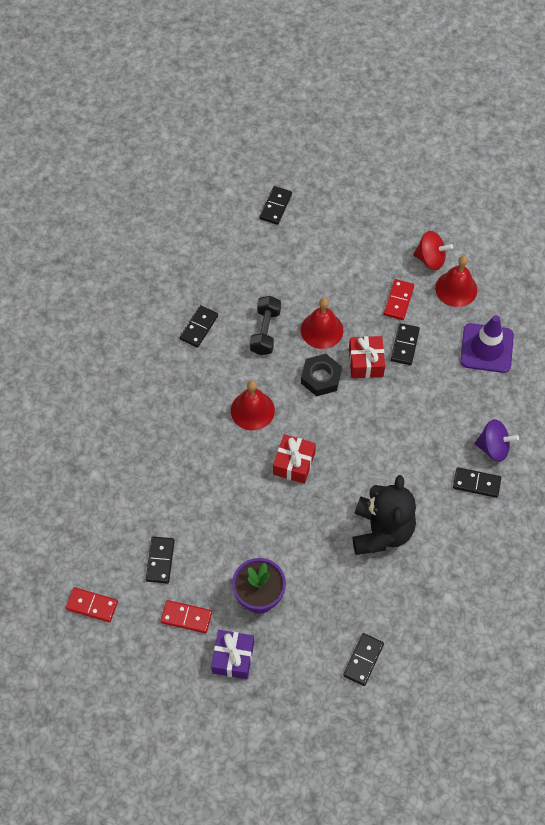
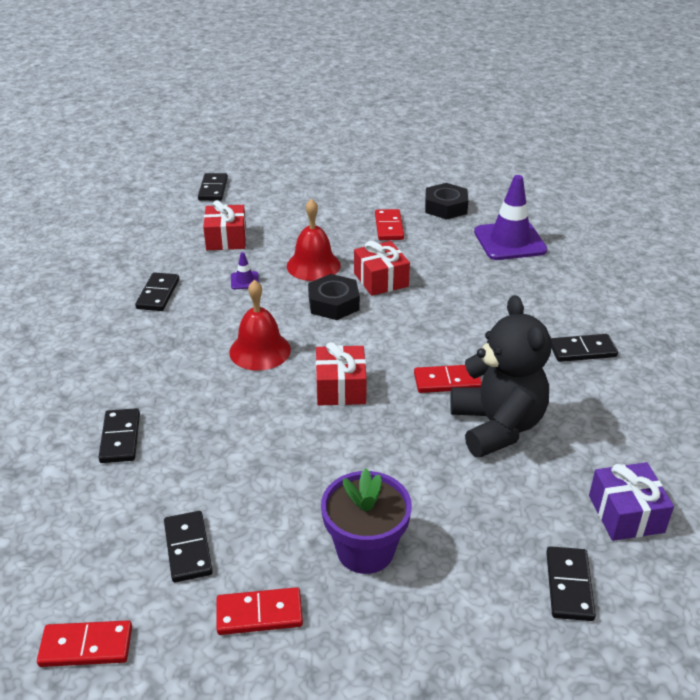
camera: 20 degrees left, 25 degrees down
(233, 658) = (363, 649): purple gift -> purple gift (626, 514)
(265, 332) = (244, 280): black dumbbell -> purple traffic cone
(266, 276) = (226, 239): none -> red gift
(367, 481) = (447, 381): none -> red domino
(404, 345) = (417, 257): black domino -> black domino (120, 438)
(430, 259) = (404, 193): red spinning top -> none
(456, 288) = (445, 207): red bell -> black nut
(493, 447) = (577, 315): purple spinning top -> none

